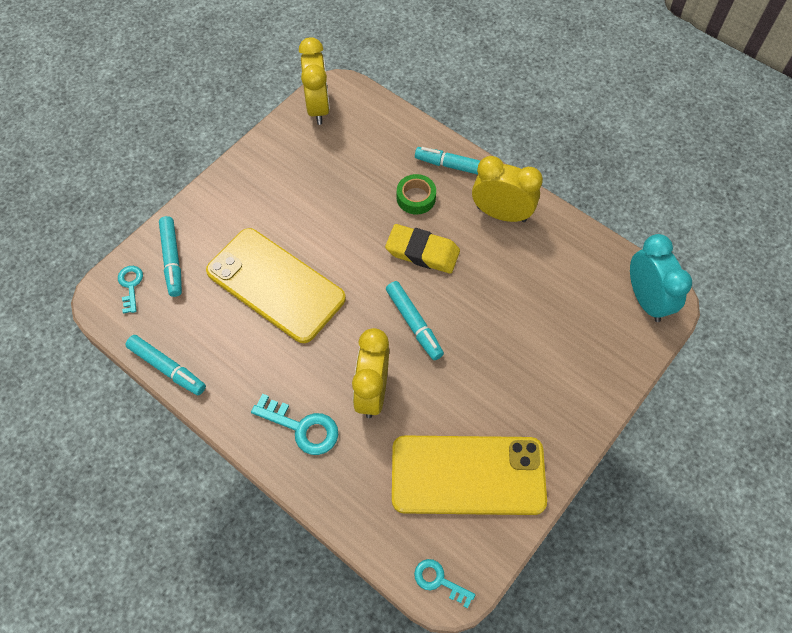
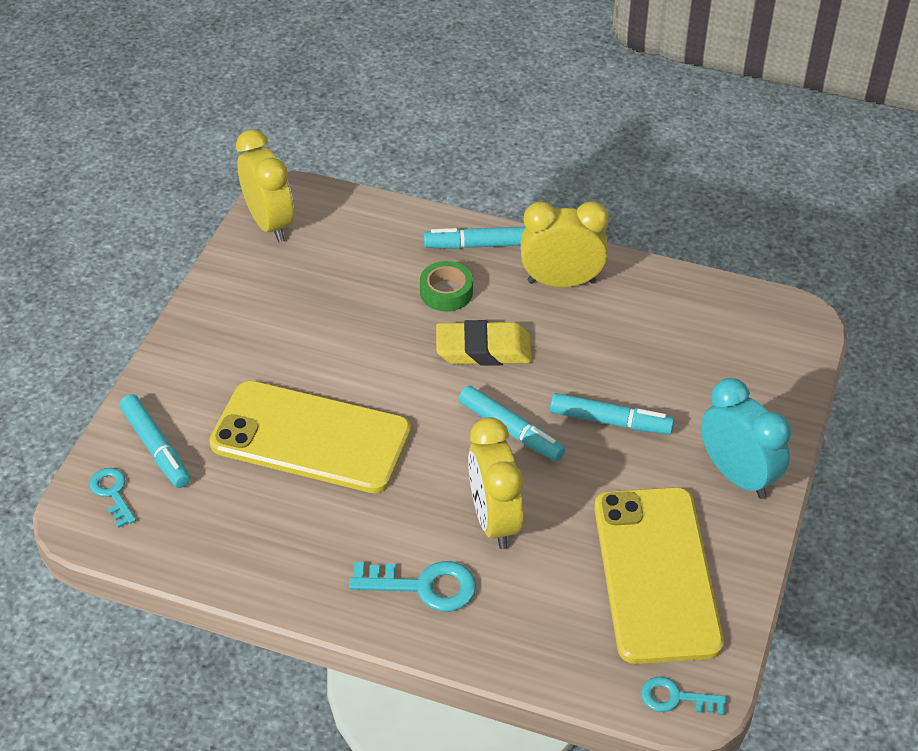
camera: 20 degrees left, 15 degrees down
(167, 368) = (211, 573): turquoise marker -> turquoise marker (610, 421)
(468, 475) = (656, 574): yellow phone -> yellow phone turned 75 degrees counterclockwise
(646, 299) = (777, 326): turquoise clock -> turquoise clock (737, 475)

